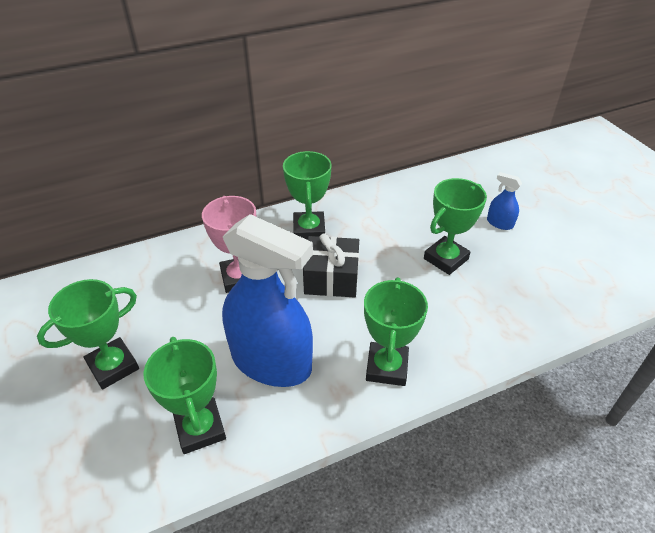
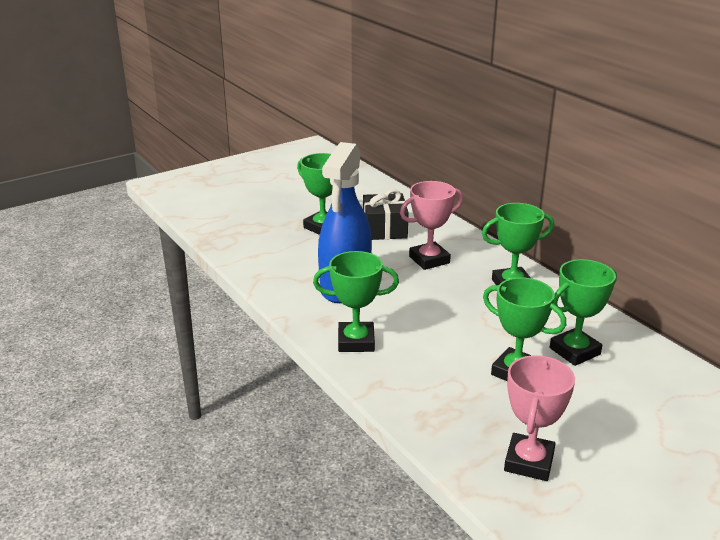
camera: 80 degrees right, 15 degrees down
(200, 428) = (280, 267): green trophy -> green trophy (574, 351)
(331, 278) = (450, 304): black gift -> black gift (384, 229)
(499, 223) = (607, 414): blue spray bottle -> none
(560, 278) = (529, 462): none -> pink trophy

